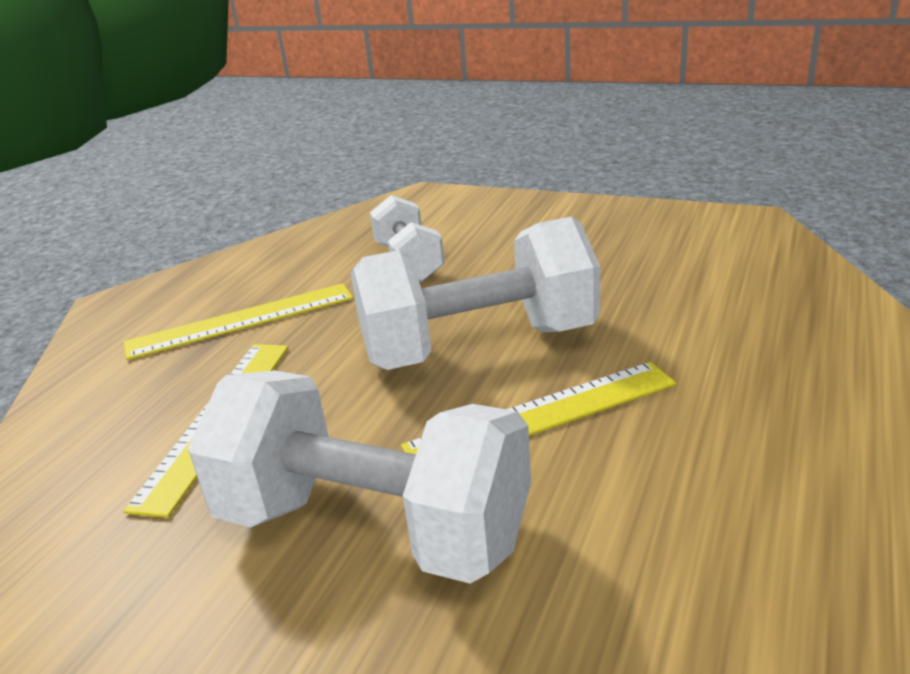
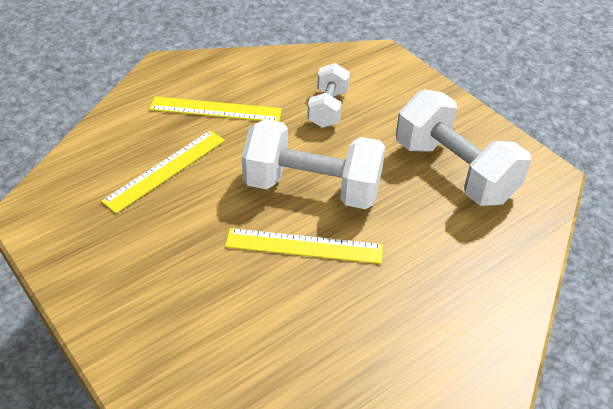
camera: 25 degrees right, 15 degrees up
(373, 527) = (188, 263): white dumbbell -> white dumbbell (454, 172)

